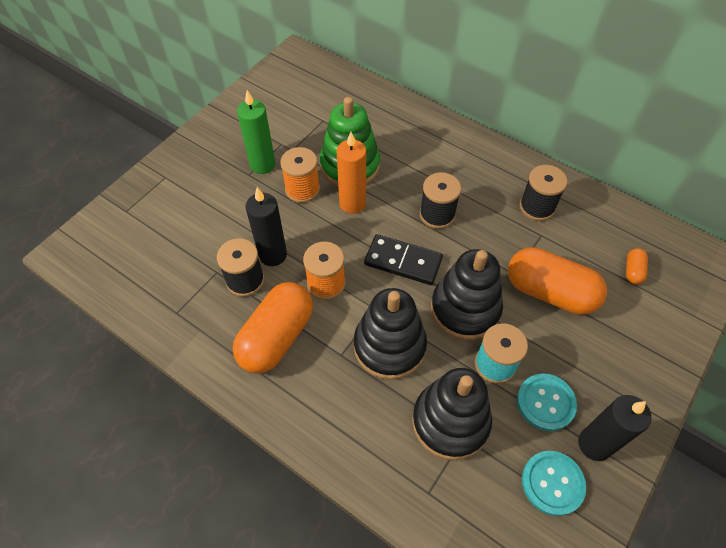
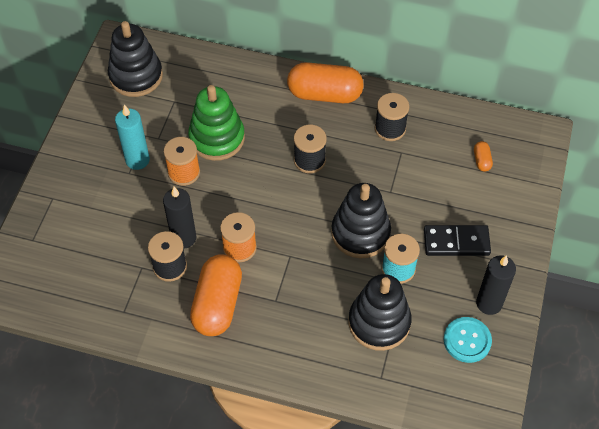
camera: 20 degrees left, 0 degrees up
(262, 165) = (137, 160): green candle -> turquoise candle
(352, 203) = (233, 172): orange candle -> none
(389, 346) = (311, 281): black stacking toy -> black stacking toy (136, 76)
(403, 261) = (296, 209): black domino -> black domino (456, 242)
(545, 402) = (445, 285): turquoise button -> none
(550, 292) = (422, 198): orange capsule -> orange capsule (324, 94)

